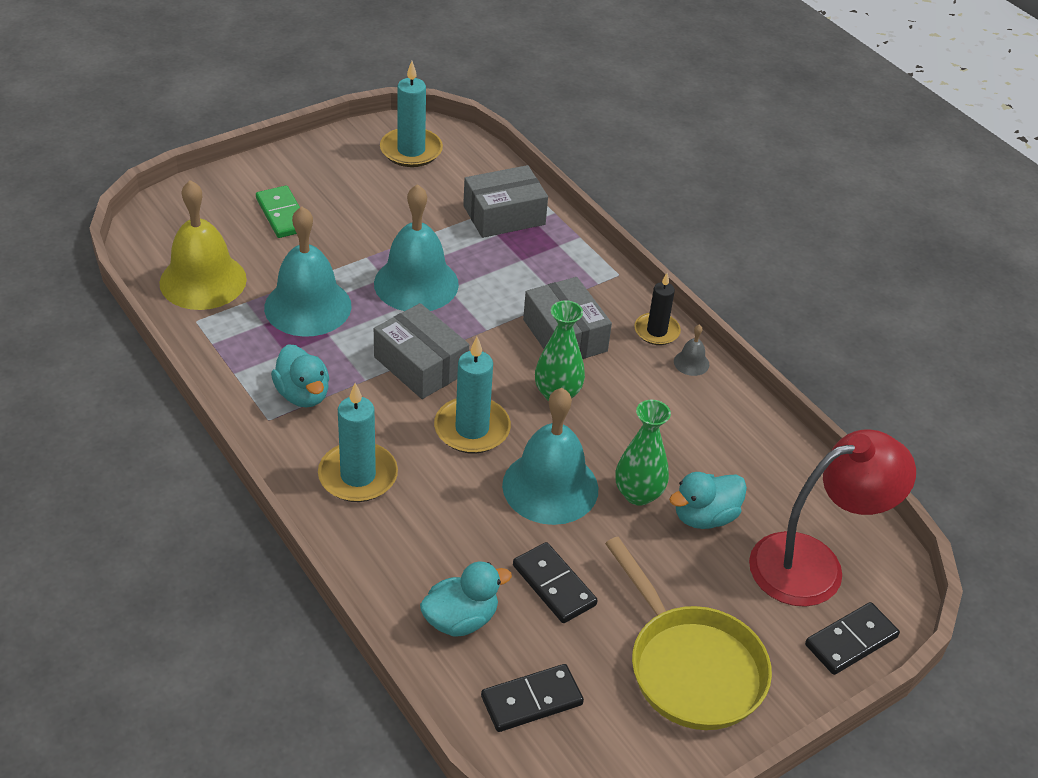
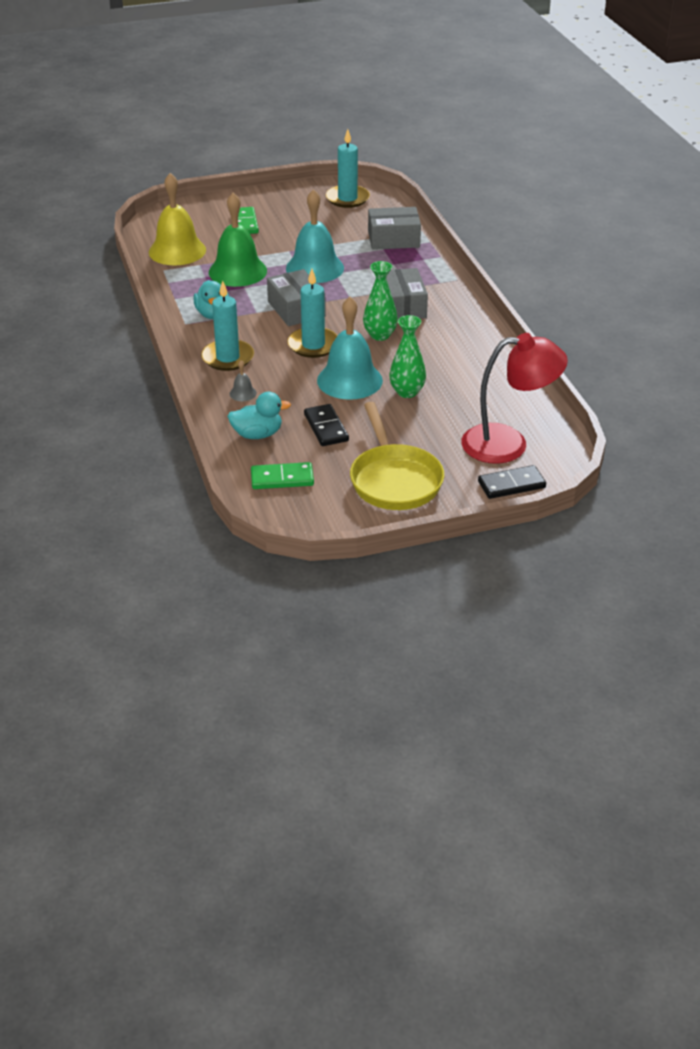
camera: 20 degrees right, 5 degrees down
(308, 306) = (237, 271): turquoise bell -> green bell
(531, 700) = (282, 478): black domino -> green domino
(656, 331) = (467, 312): black candle -> none
(691, 363) = (482, 331): grey bell -> grey bell (243, 393)
(704, 517) = (446, 409): turquoise duck -> none

